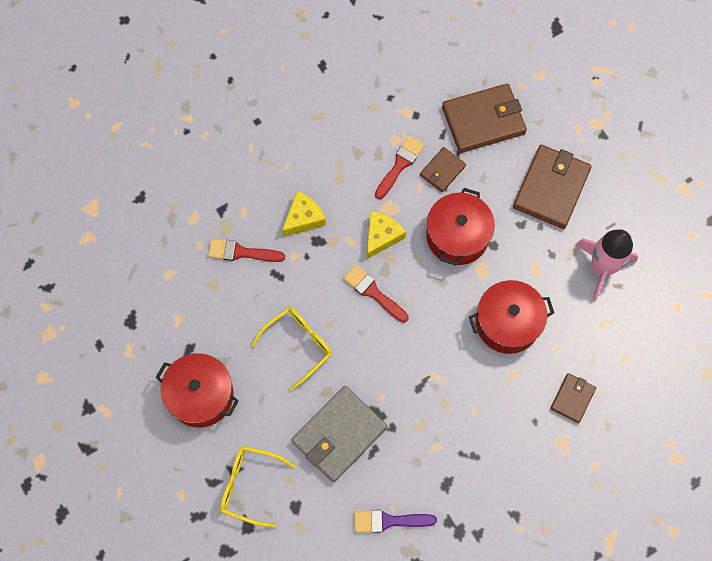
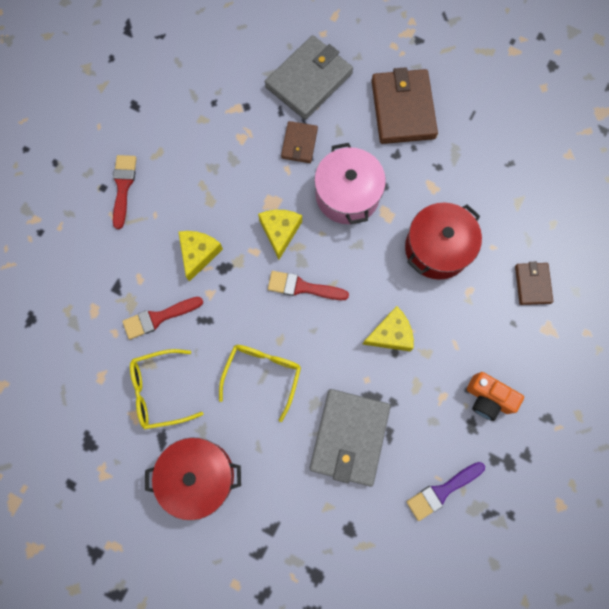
camera: 30 degrees left, 5 degrees up
(249, 485) = (295, 535): yellow glasses -> yellow glasses (159, 391)
(400, 165) = (258, 158): red brush -> red brush (123, 187)
(424, 371) = (390, 334): none -> yellow cheese
(457, 236) = (347, 195): red pot -> pink pot
(474, 470) = (488, 398): none -> orange camera
(483, 120) = (309, 80): brown wallet -> grey wallet
(601, 268) = (487, 156): pink rocket -> none

